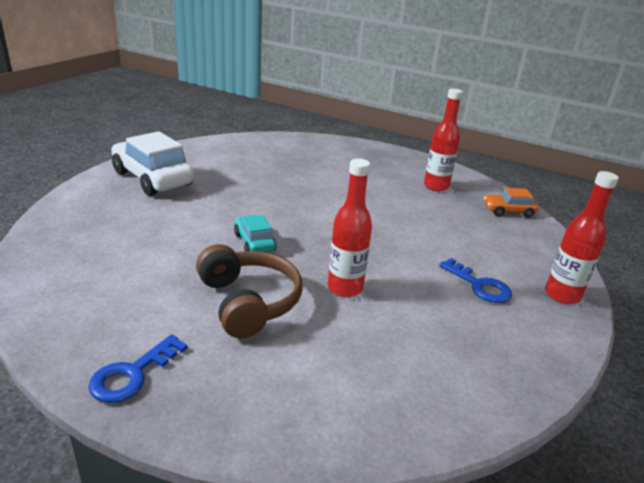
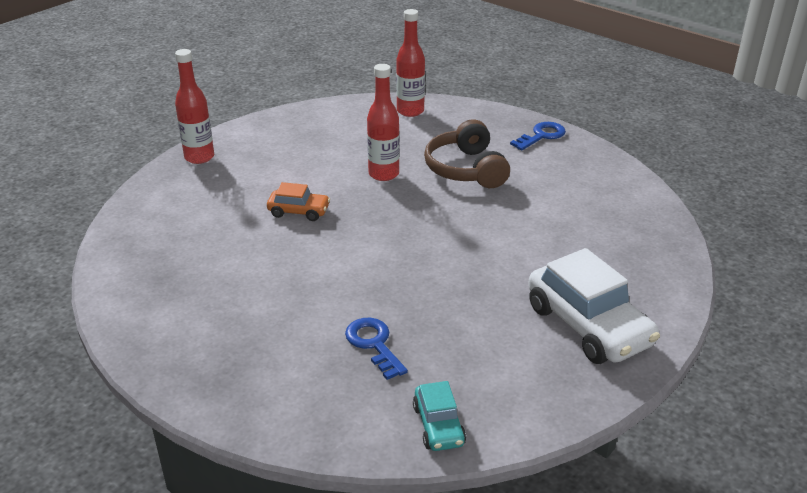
camera: 165 degrees left, 5 degrees up
(254, 242) = (456, 220): turquoise car -> turquoise car (438, 425)
(436, 186) = (186, 292): red bottle -> red bottle (410, 111)
(479, 285) = (263, 169): blue key -> blue key (374, 344)
(508, 211) = (133, 245): orange car -> orange car (299, 211)

